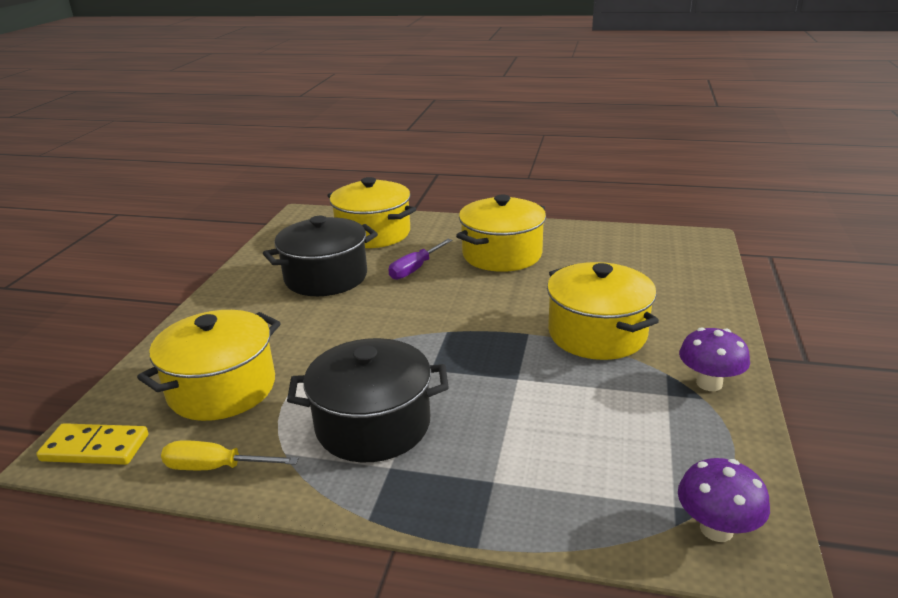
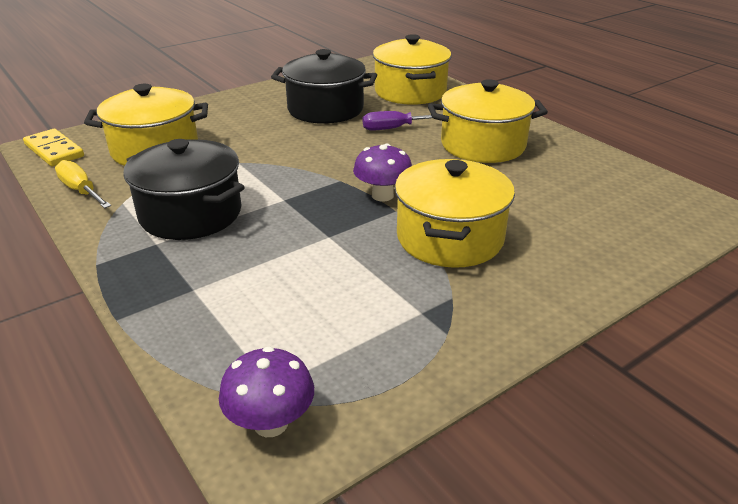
camera: 40 degrees right, 5 degrees up
(709, 383) = (475, 326): purple mushroom -> purple mushroom (382, 195)

